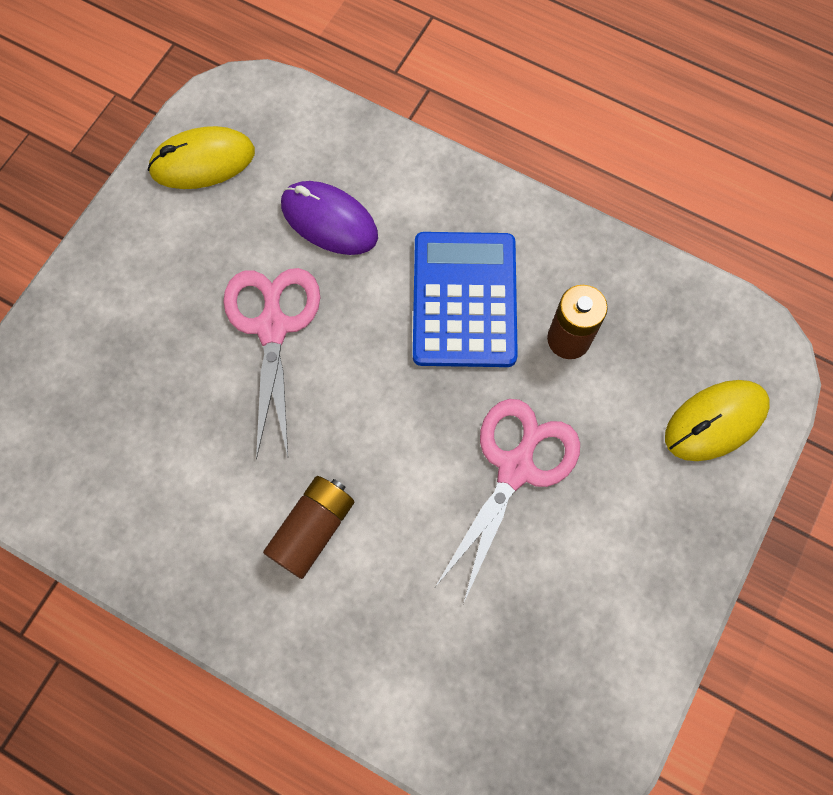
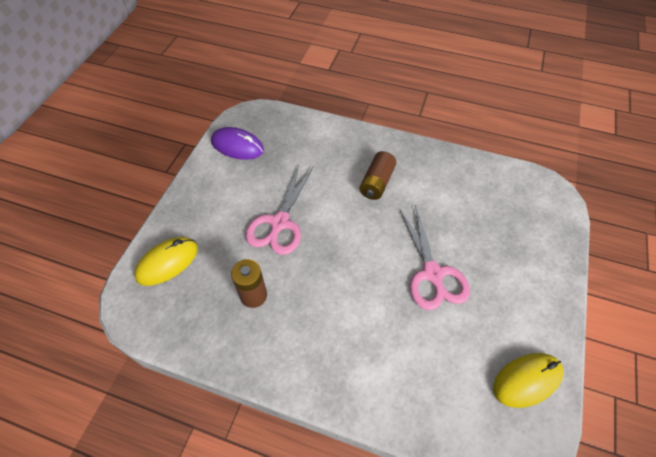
camera: 170 degrees right, 15 degrees down
(329, 221) = (422, 349): purple mouse -> purple mouse (237, 146)
(464, 300) = (321, 309): blue calculator -> none

